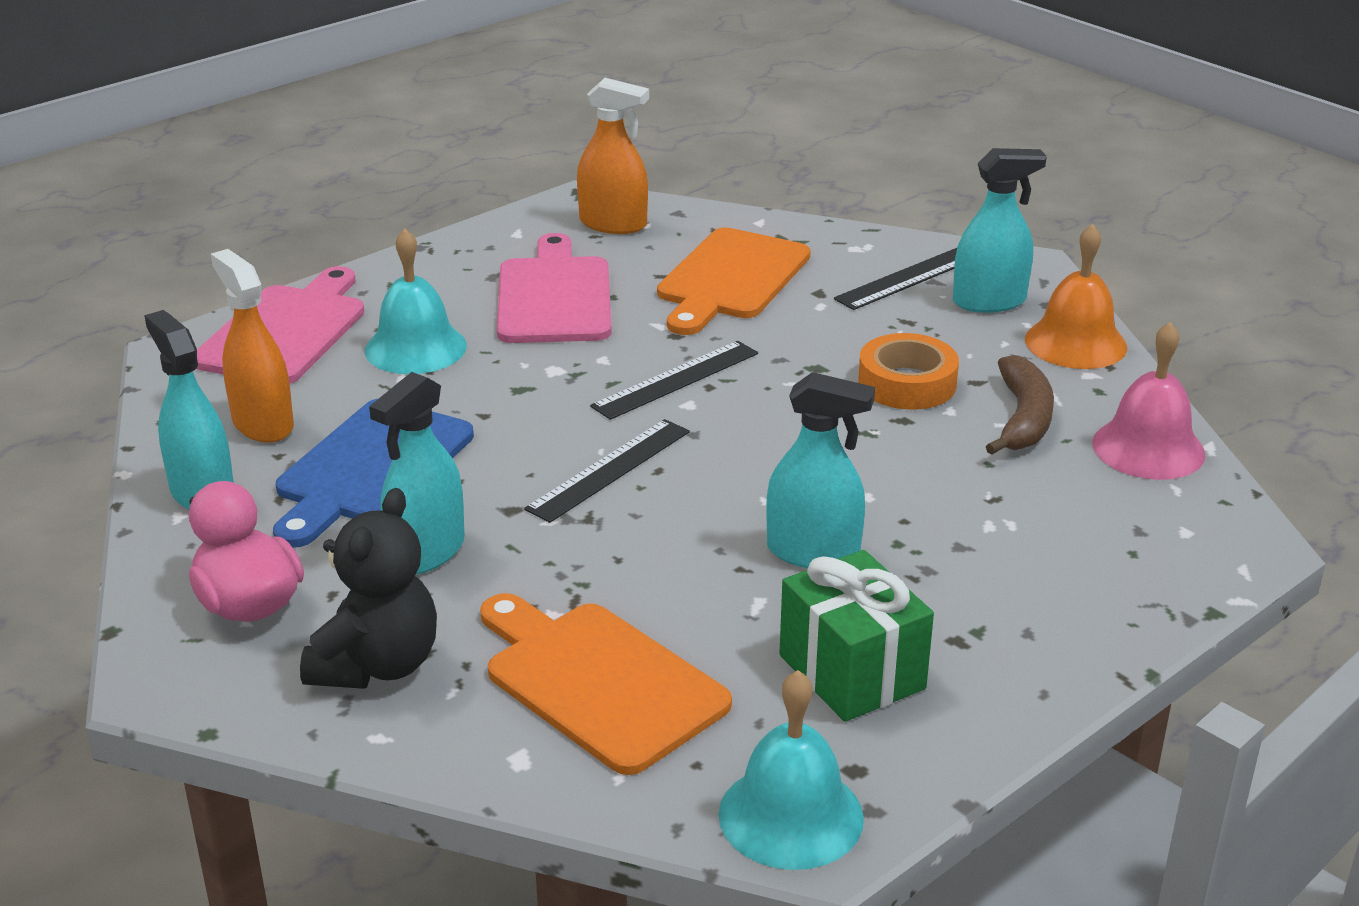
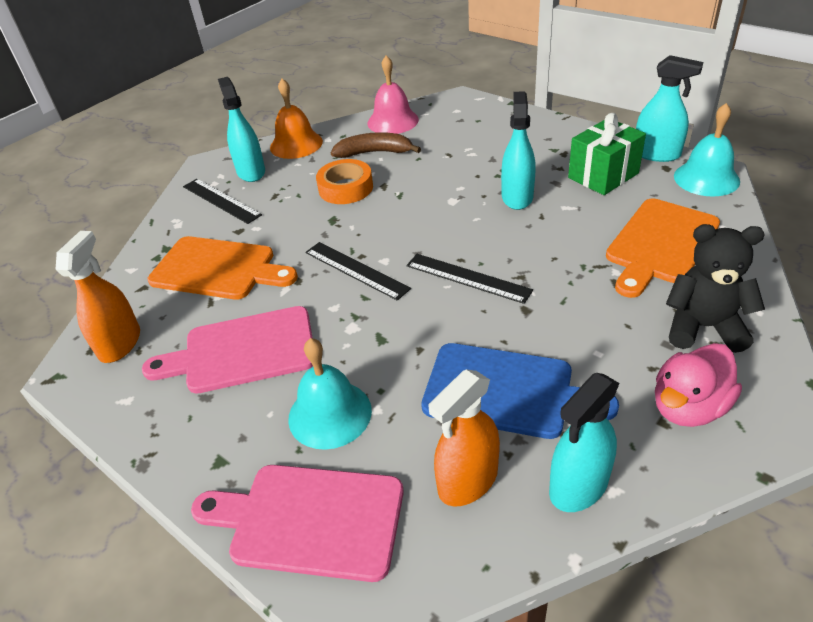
camera: 95 degrees left, 10 degrees up
(426, 552) = (587, 335): turquoise spray bottle -> turquoise spray bottle (656, 154)

